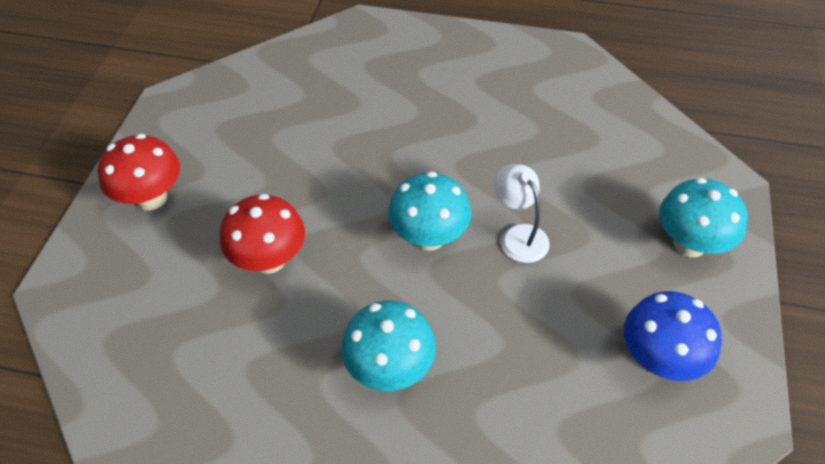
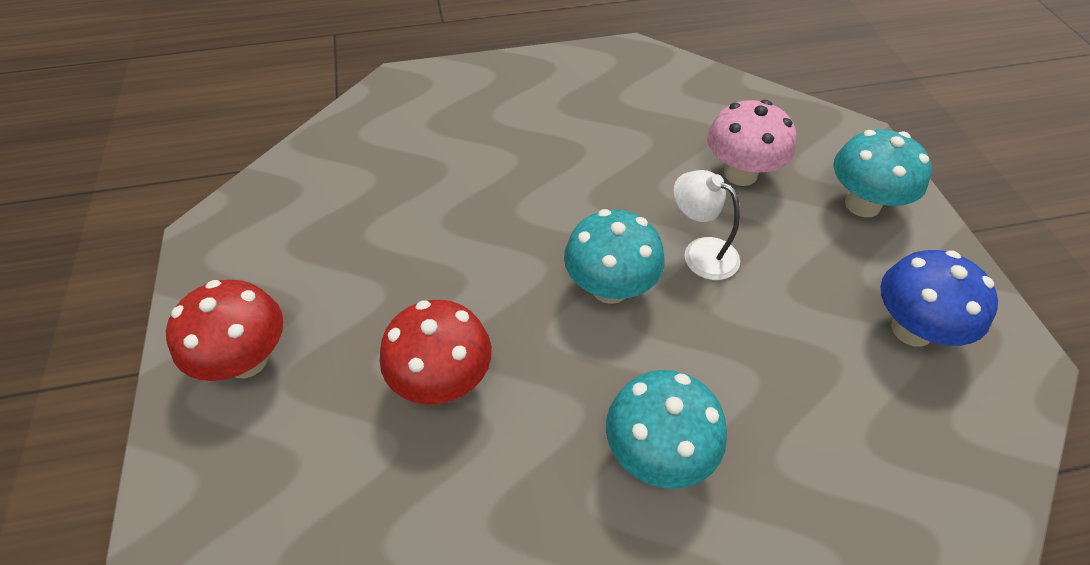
camera: 25 degrees left, 0 degrees up
(596, 183) = (740, 174): none -> pink mushroom

